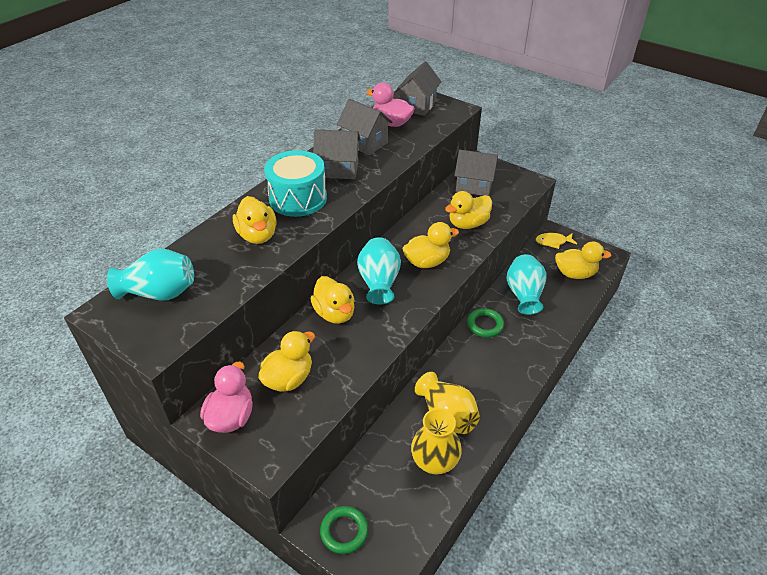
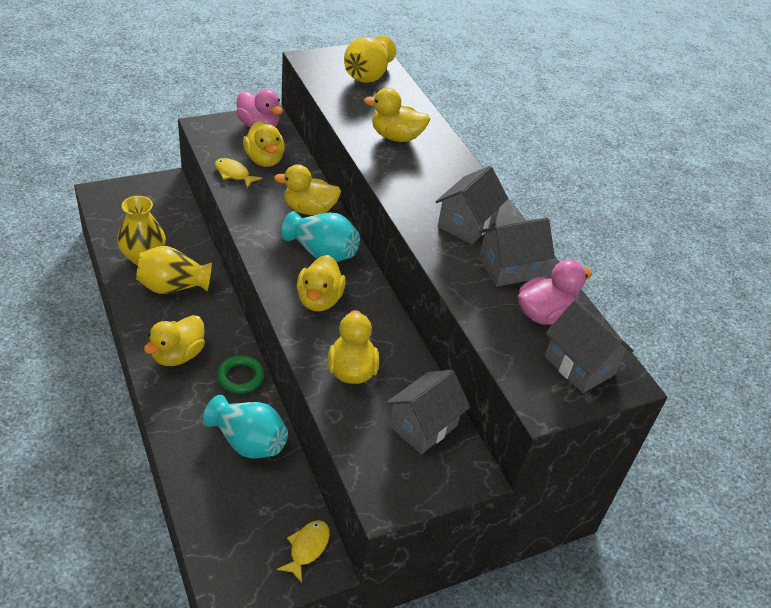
camera: 115 degrees right, 0 degrees up
(160, 293) = (367, 76): turquoise vase -> yellow vase
(298, 198) = (434, 178): turquoise drum -> none
(330, 387) = (234, 174): none -> yellow fish
(344, 531) = (148, 191): green ring -> none
(575, 274) = (231, 524): yellow duck -> yellow duck (178, 355)

